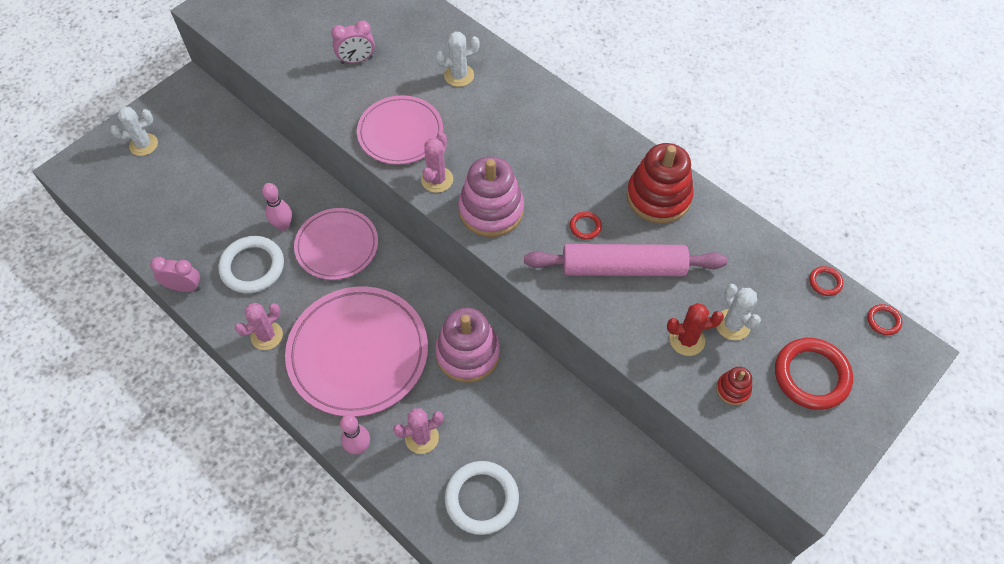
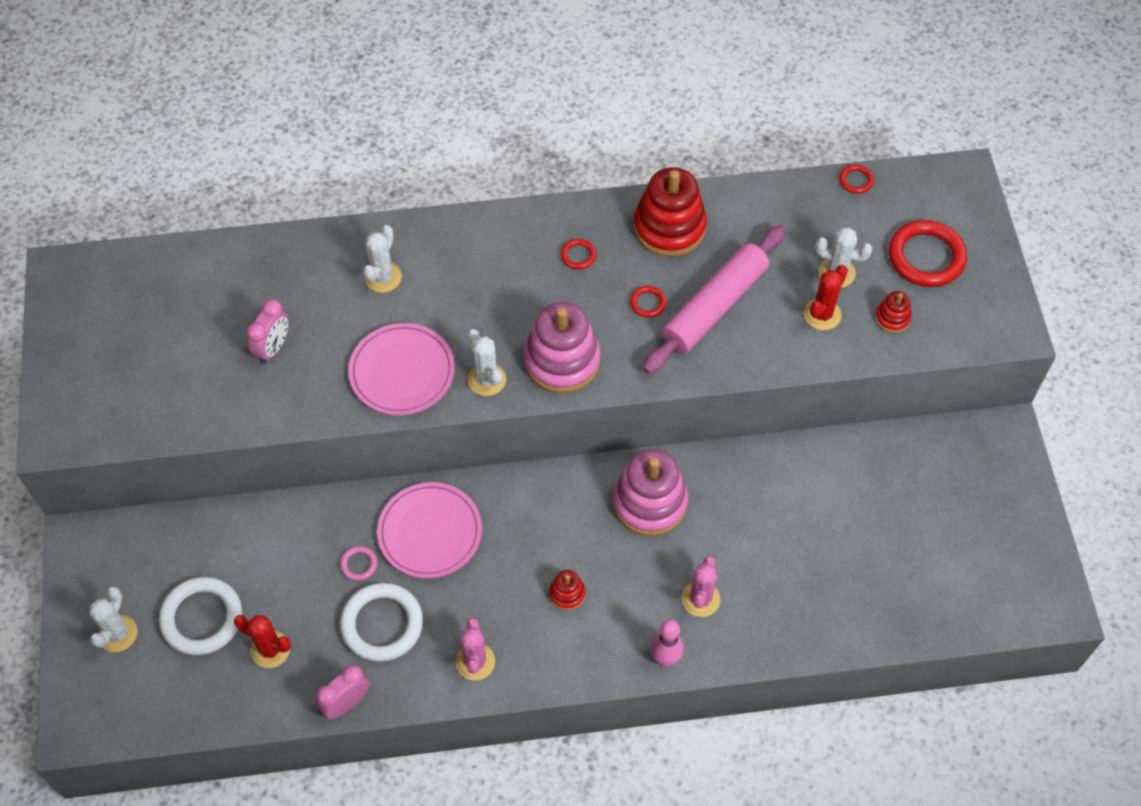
camera: 50 degrees left, 0 degrees up
(190, 223) = (270, 649): none -> red cactus
(283, 225) = (359, 564): pink bowling pin -> pink ring
(358, 353) = (567, 593): pink plate -> red stacking toy
(437, 179) = (486, 379): pink cactus -> white cactus
(481, 499) = (798, 592): white ring -> white ring (202, 618)
(883, 321) = (922, 172): red ring -> red ring (578, 255)

